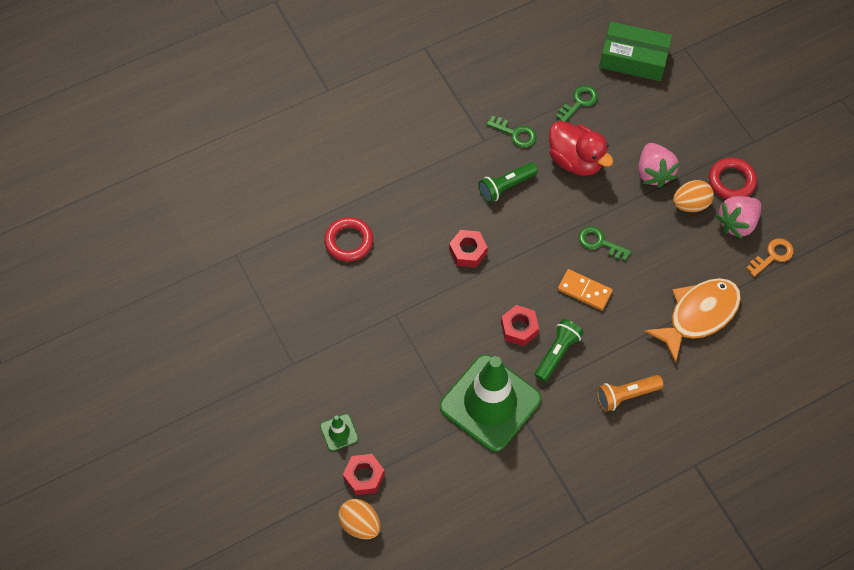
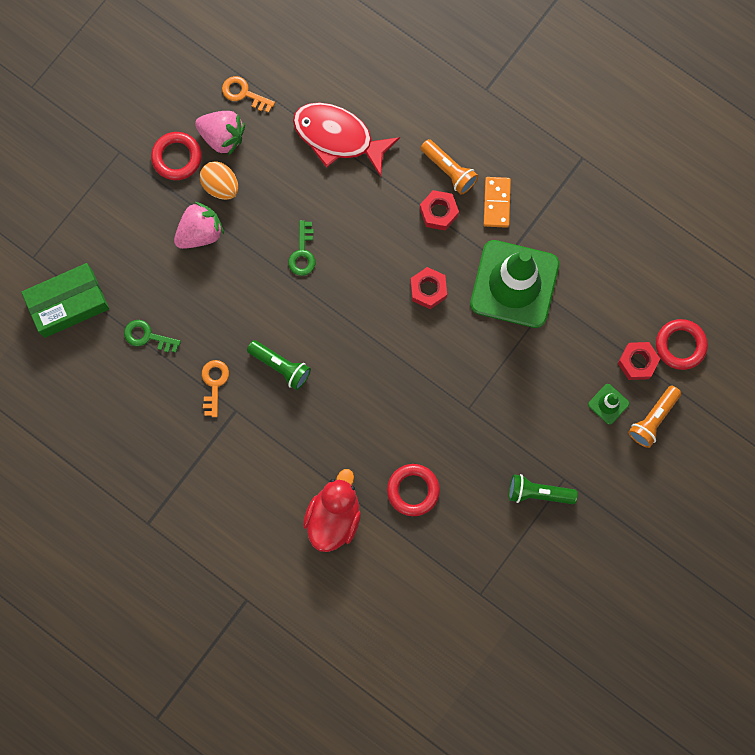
camera: 115 degrees left, 15 degrees up
(305, 464) = (653, 419): none -> orange flashlight
(360, 524) = (680, 345): orange egg -> red ring
(468, 252) = (370, 371): red nut -> red nut (438, 212)
(515, 133) = (214, 383): green key -> orange key
(557, 353) = (437, 246): green flashlight -> green flashlight (538, 493)
(575, 160) = (219, 312): red duck -> red duck (334, 517)
(584, 291) = (361, 247): orange domino -> orange domino (497, 203)
(633, 58) = (68, 303): green box -> green box turned 75 degrees clockwise
(698, 315) = (338, 137): orange fish -> red fish

